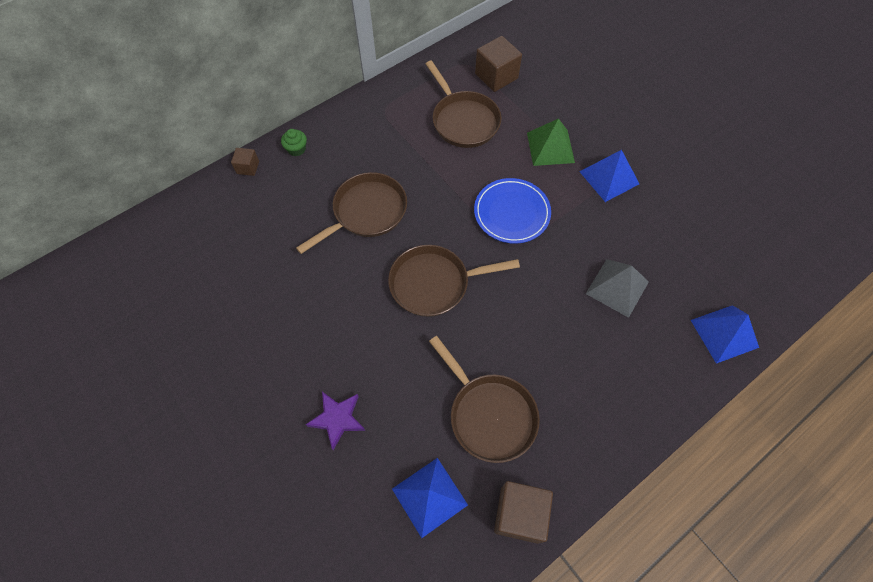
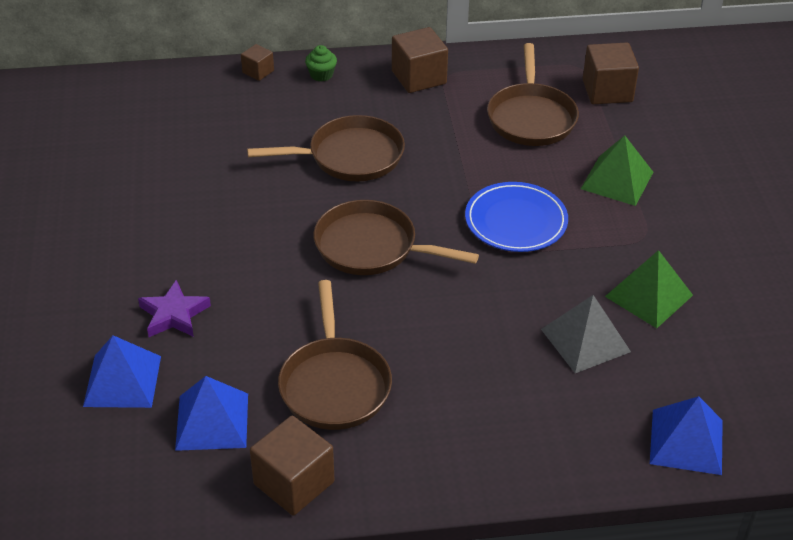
camera: 30 degrees right, 20 degrees down
(366, 120) = (419, 77): none -> brown cube
(609, 177) = (667, 236): blue pyramid -> blue pyramid (122, 381)
(629, 231) = (648, 295): none -> green pyramid

